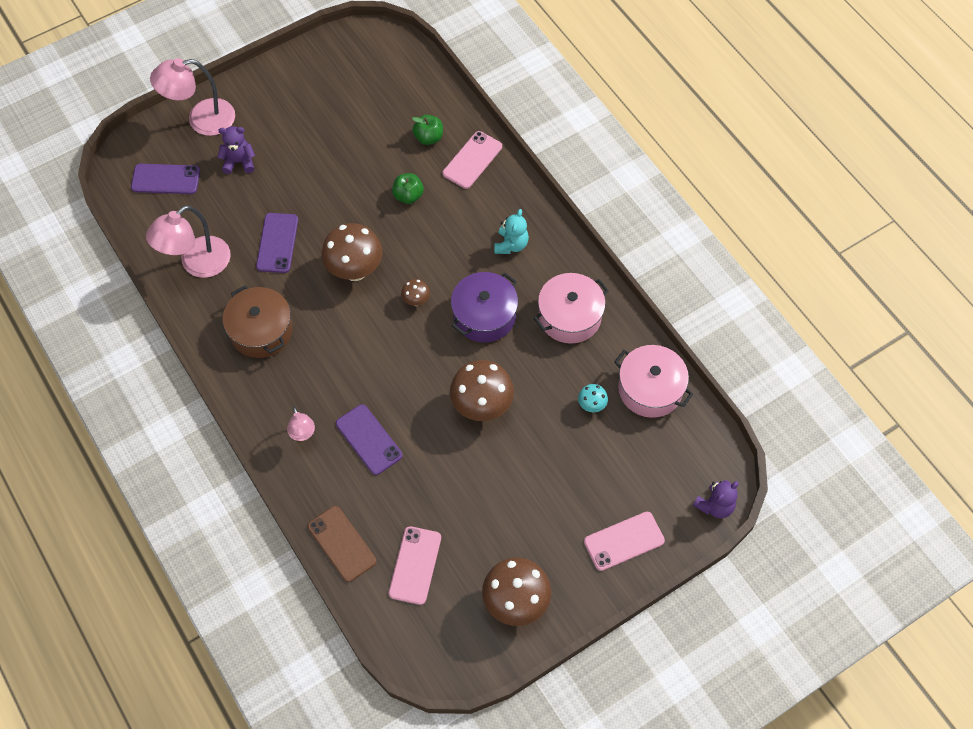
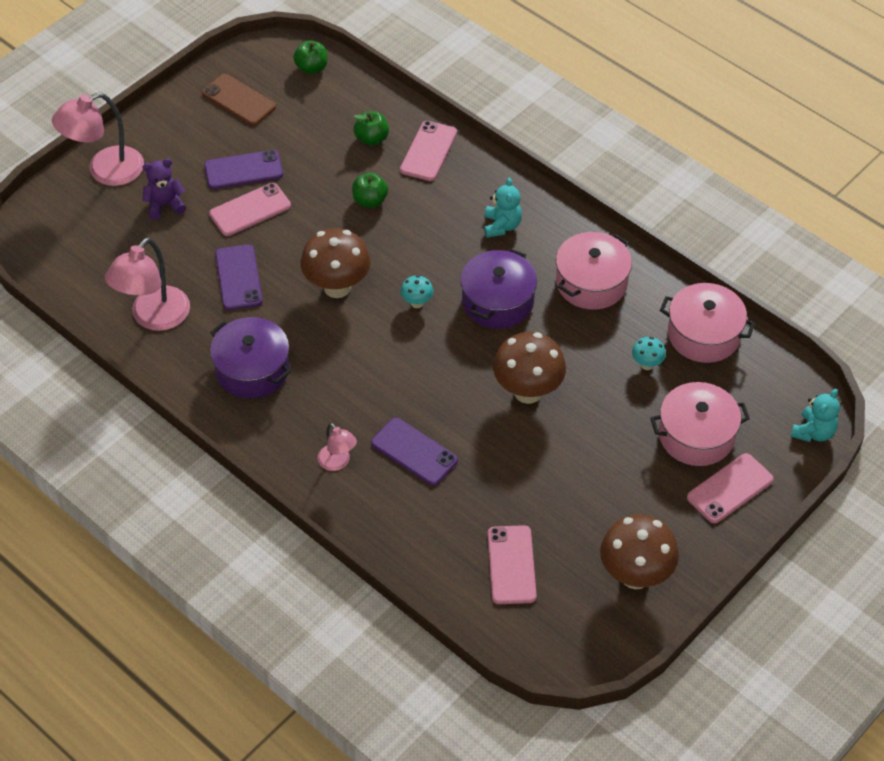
camera: 15 degrees left, 10 degrees down
(166, 179) = (85, 239): purple phone -> purple phone (243, 170)
(261, 331) = (252, 369): brown pot -> purple pot
(307, 182) = (250, 210): none -> pink phone
(341, 544) = (421, 562): brown phone -> brown phone (238, 100)
(400, 60) = (311, 68): none -> green apple
(416, 301) = (417, 303): brown mushroom -> turquoise mushroom
(611, 483) = (696, 436): none -> pink pot
(714, 505) = (813, 432): purple teddy bear -> turquoise teddy bear

